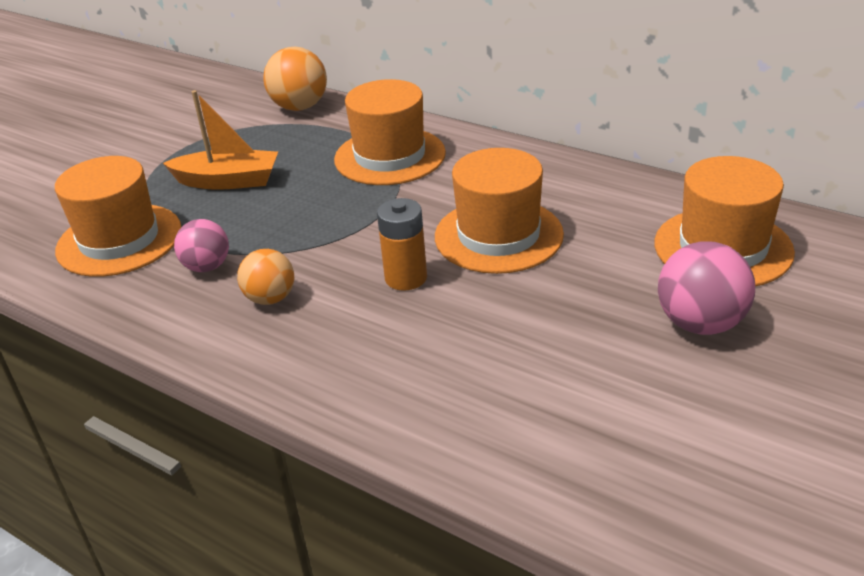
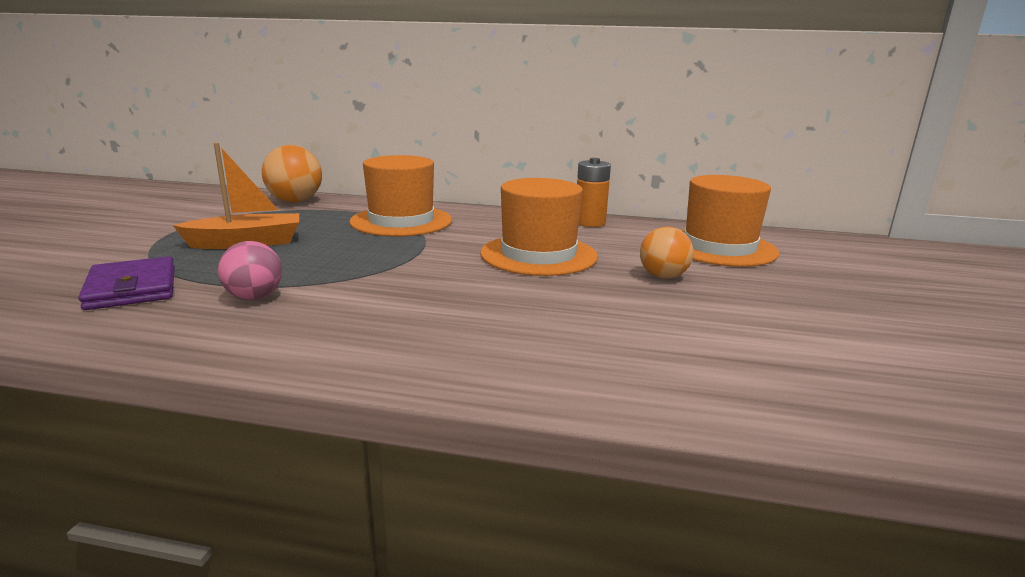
camera: 25 degrees left, 15 degrees down
(119, 240) = (132, 288): orange hat -> purple wallet
(270, 298) = (344, 312): orange ball -> orange ball (663, 276)
(406, 278) = (477, 285): orange battery -> orange battery (590, 222)
(700, 323) = (755, 286): pink ball -> none

